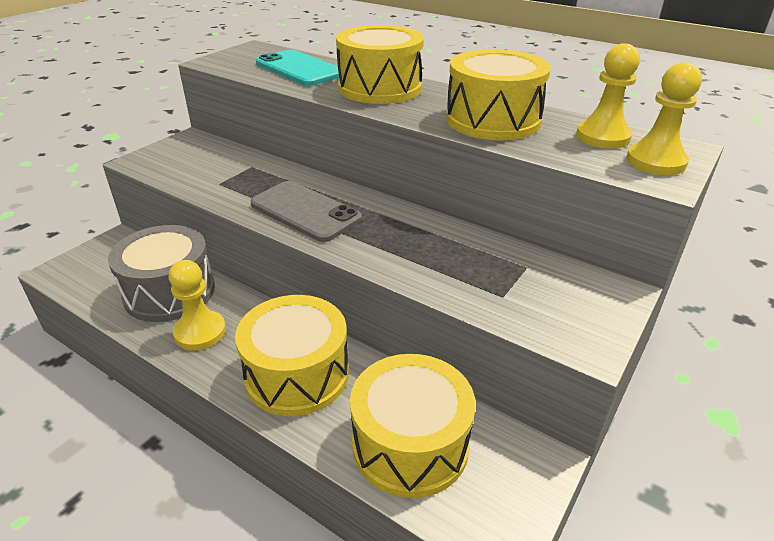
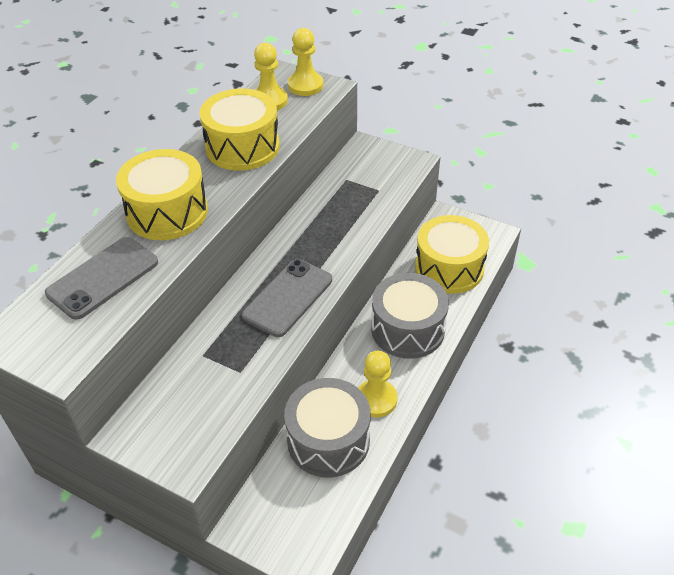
camera: 95 degrees left, 10 degrees up
(297, 374) = (407, 329): yellow drum -> grey drum
(299, 69) = (103, 278): turquoise phone -> grey phone

